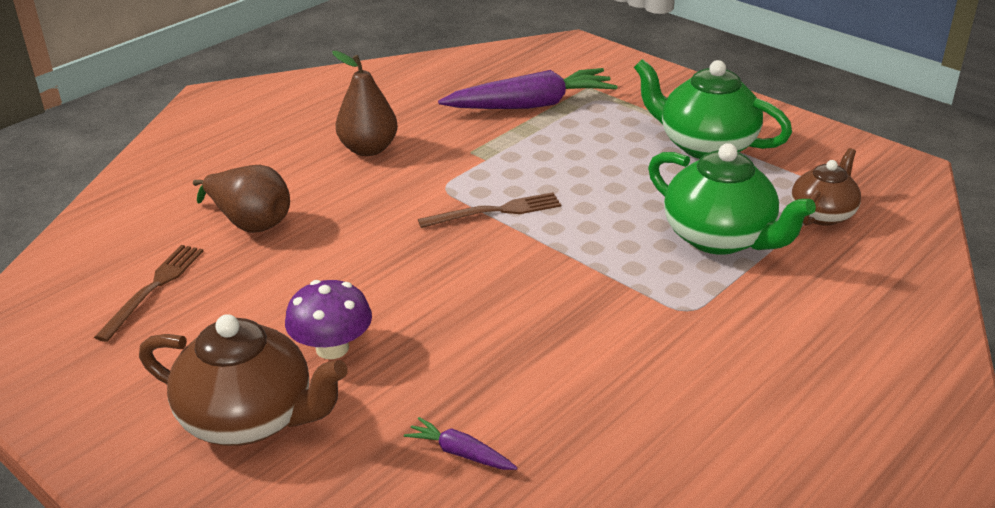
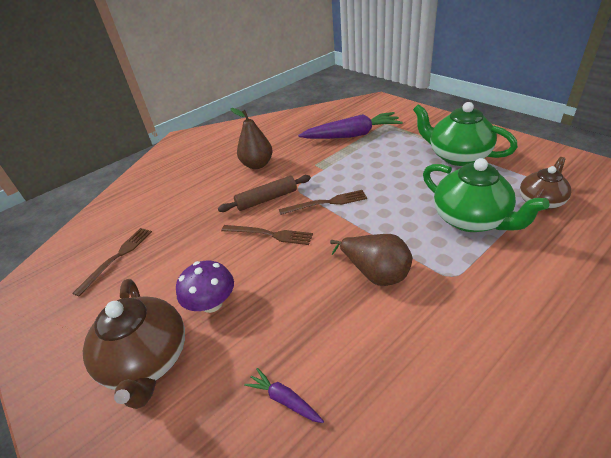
camera: 10 degrees right, 5 degrees up
(250, 223) = (182, 212): brown pear -> brown pear (375, 273)
(250, 418) = (148, 361): brown teapot -> brown teapot turned 45 degrees clockwise
(394, 204) = (267, 199): none -> brown rolling pin
(407, 256) = (269, 234): none -> brown fork

